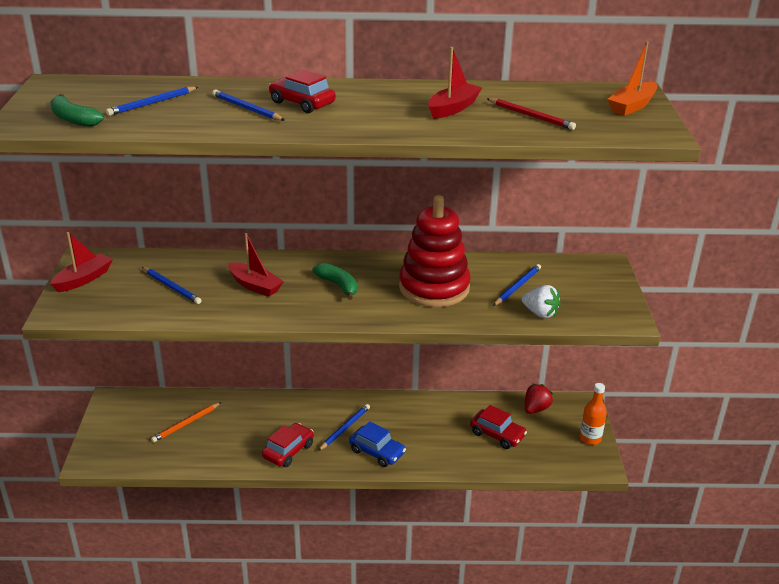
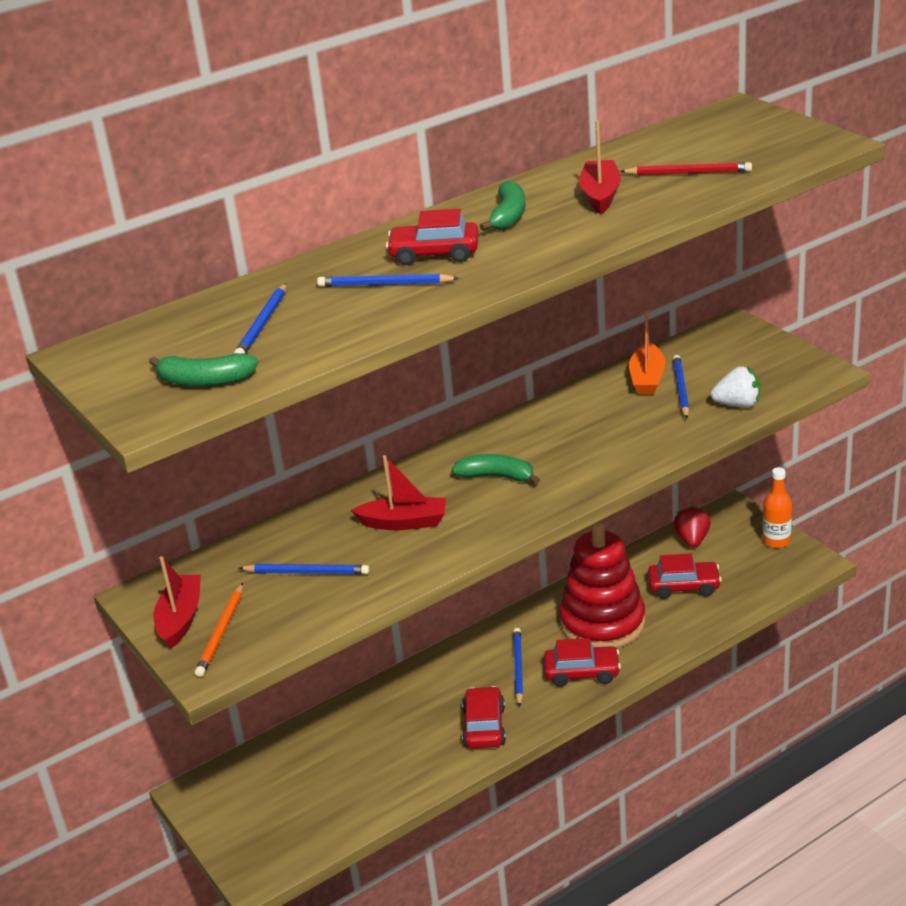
camera: 30 degrees left, 0 degrees up
(186, 424) = (326, 766): orange pencil -> orange pencil (221, 633)
(377, 452) = (582, 672): blue car -> red car
(379, 99) = (508, 216): none -> green banana
(434, 288) = (600, 430): red stacking toy -> red stacking toy (602, 623)
(632, 106) = (761, 125): orange boat -> orange boat (647, 378)

